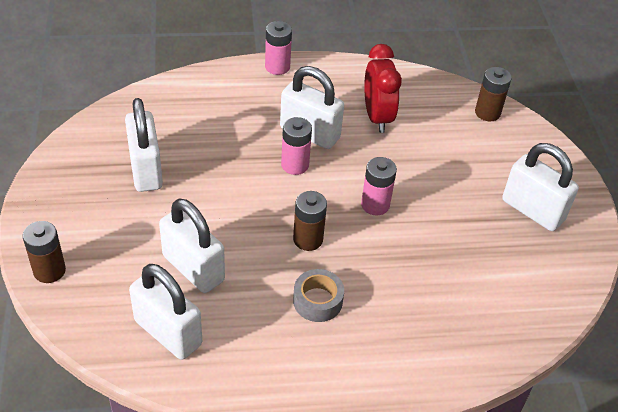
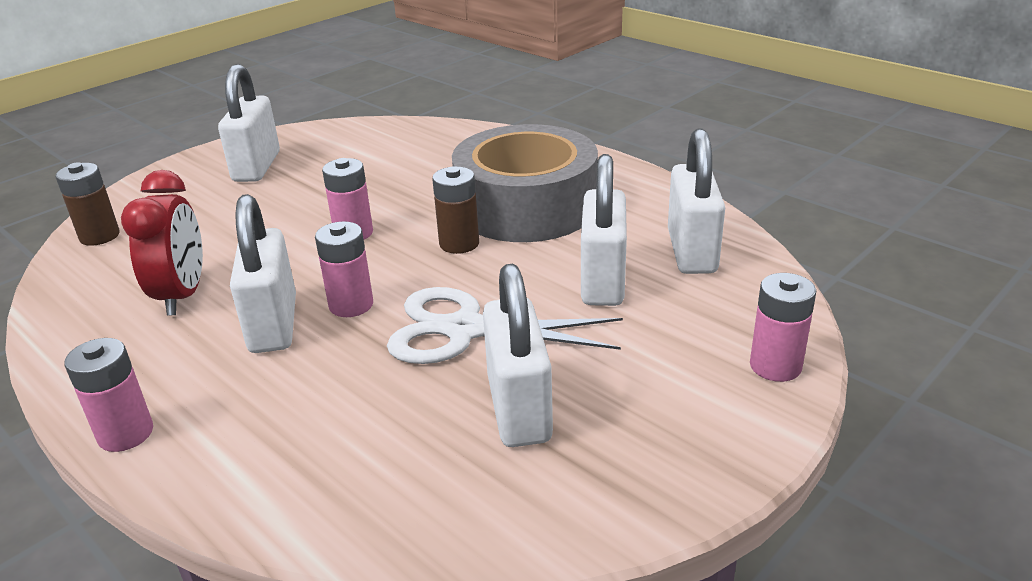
camera: 125 degrees left, 15 degrees down
(49, 271) = (775, 366): brown battery -> pink battery
(146, 170) = (519, 409): white padlock -> white padlock turned 45 degrees counterclockwise
(221, 189) = (465, 330): none -> white scissors
(317, 301) = (526, 206): grey tape -> grey tape, size x2.40
(377, 117) = (182, 295): red clock -> red clock turned 135 degrees clockwise

